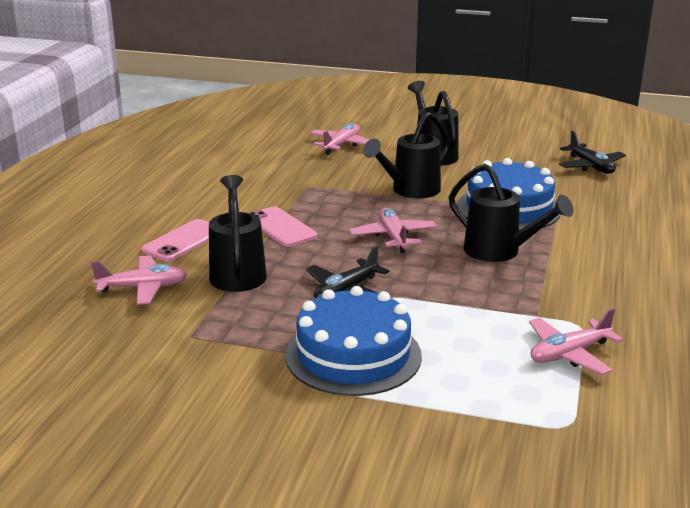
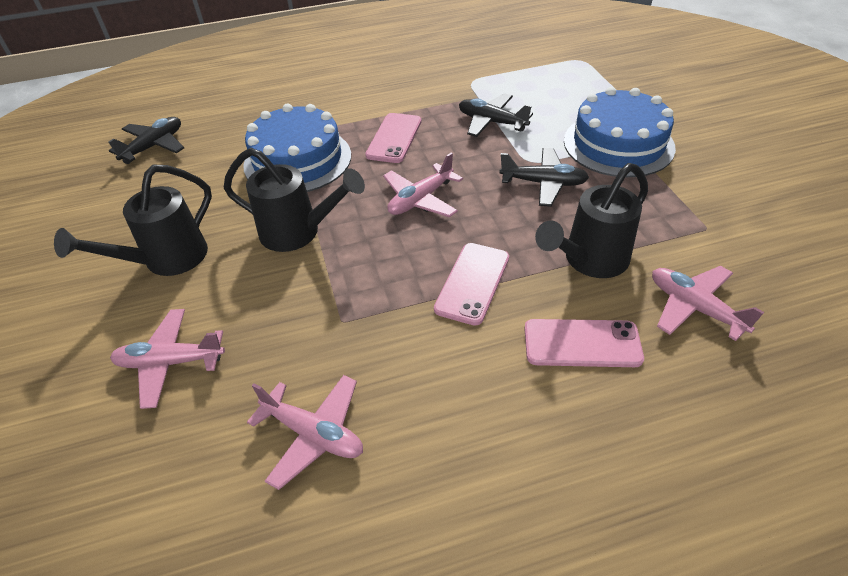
camera: 120 degrees left, 20 degrees up
(475, 305) = (491, 122): none -> black plane
(499, 252) = (394, 138): black watering can -> pink phone
(569, 354) = (510, 76): pink plane -> pink plane (313, 434)

